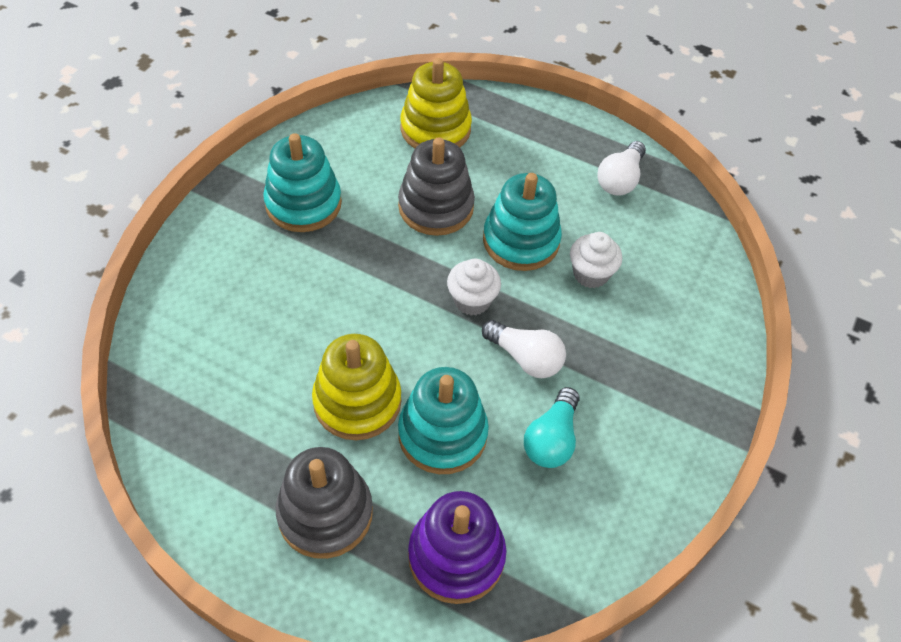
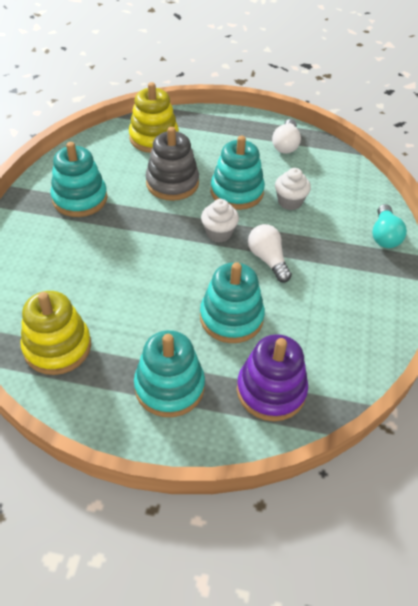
camera: 15 degrees left, 5 degrees down
(325, 513) = (169, 387): grey stacking toy -> turquoise stacking toy
(357, 401) = (165, 311): yellow stacking toy -> yellow stacking toy (57, 347)
(525, 358) = (268, 259): white light bulb -> white light bulb turned 135 degrees counterclockwise
(551, 439) = (305, 304): turquoise light bulb -> turquoise light bulb (384, 235)

